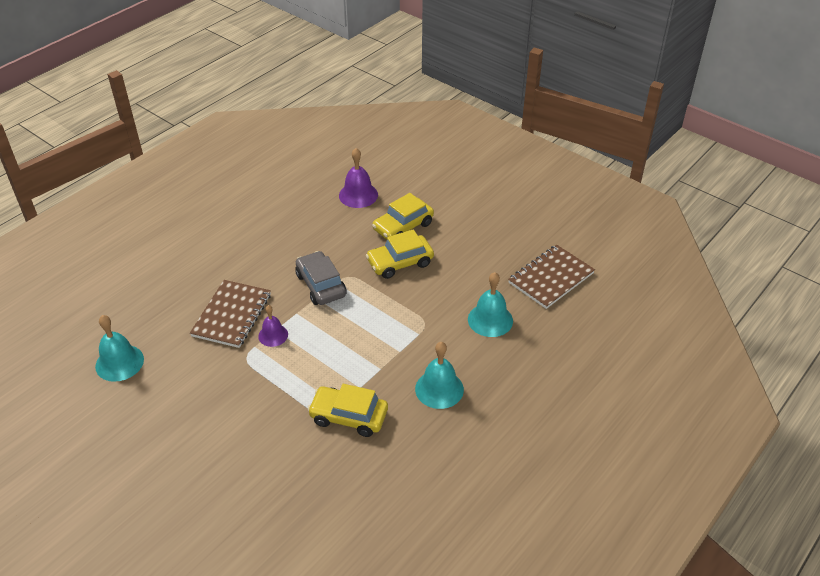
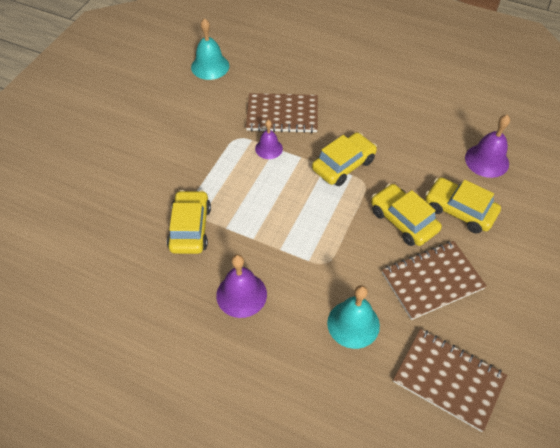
camera: 75 degrees right, 10 degrees up
(321, 285) = (343, 165): grey car -> yellow car
(439, 389) = (241, 294): turquoise bell -> purple bell
(464, 262) = (432, 280): none -> brown notebook

